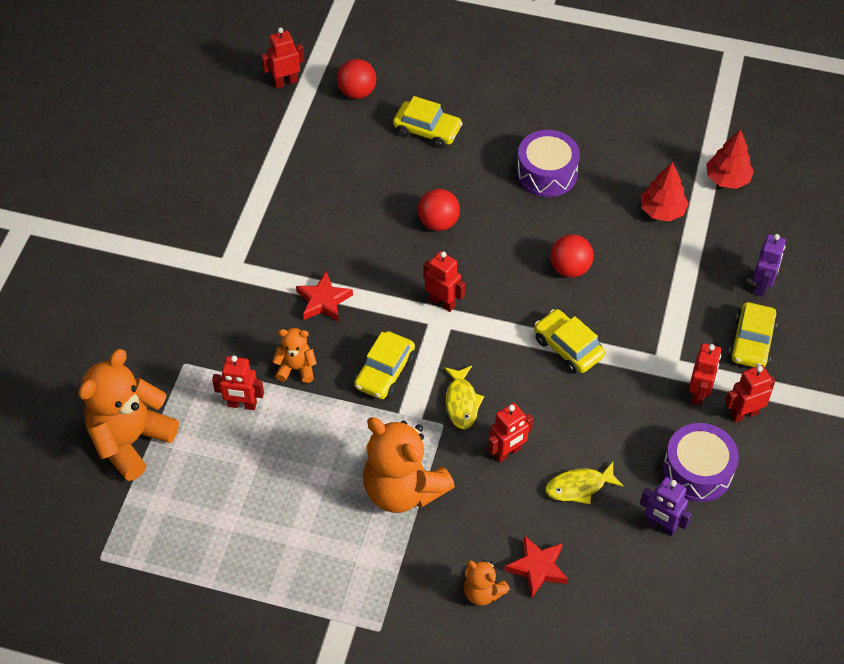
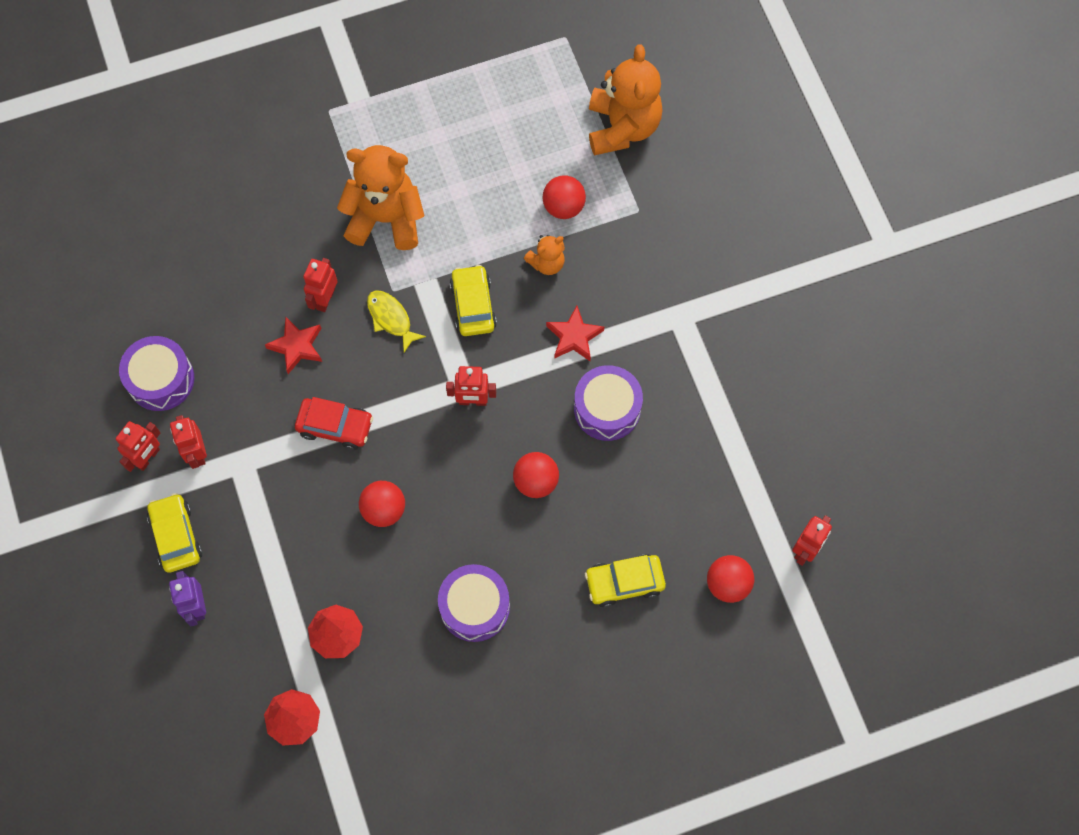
camera: 145 degrees right, 15 degrees up
(242, 404) = (563, 207): red robot -> red ball
(343, 238) = (607, 409): none -> purple drum
(483, 592) = (272, 180): orange teddy bear -> none
(537, 568) = (242, 223): red star -> red star (297, 346)
(568, 347) = (335, 426): yellow car -> red car
(579, 487) = (249, 306): yellow fish -> none
(661, 525) = (166, 314): purple robot -> none

